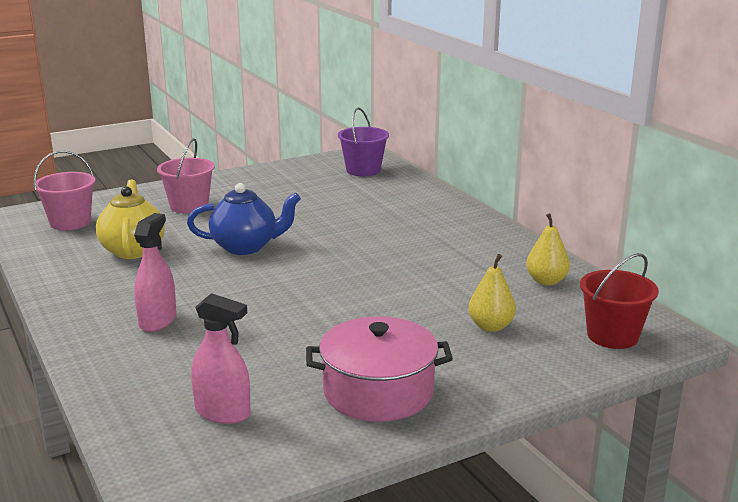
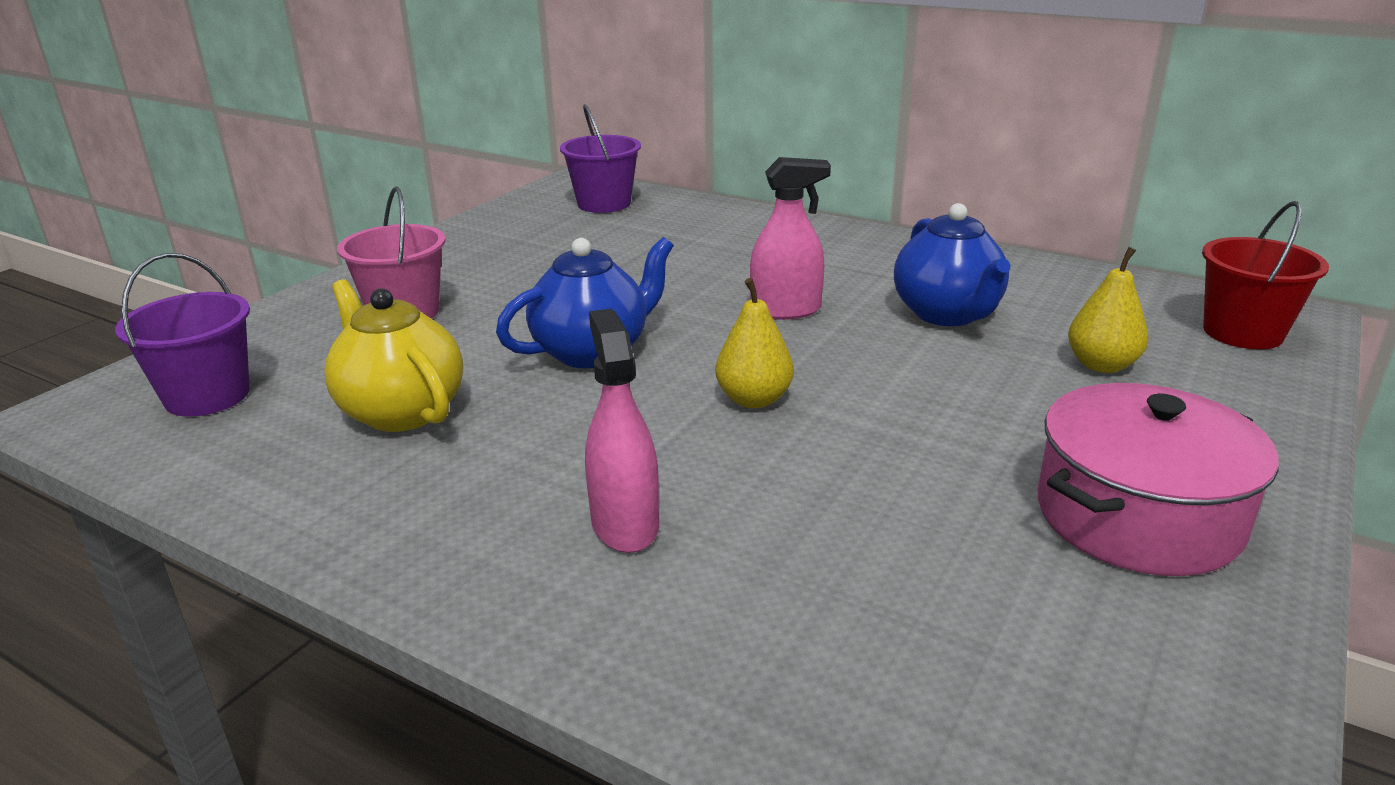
camera: 30 degrees left, 5 degrees up
(70, 222) = (207, 396): pink bucket -> purple bucket
(223, 412) = (990, 657): pink spray bottle -> pink spray bottle (785, 310)
(452, 278) = (947, 314): none -> blue teapot
(546, 281) = (1058, 286): yellow pear -> yellow pear (754, 399)

